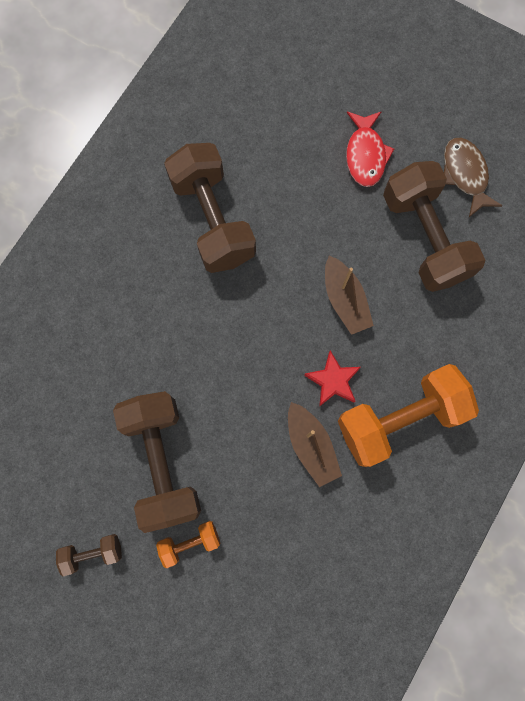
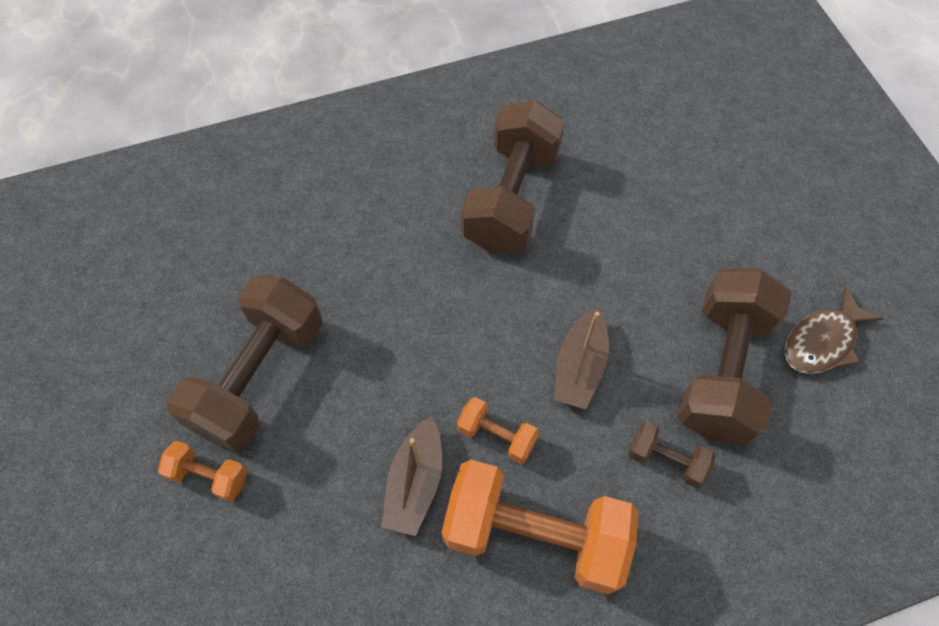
camera: 40 degrees right, 15 degrees down
(93, 552) = (116, 407): brown dumbbell -> brown dumbbell (666, 460)
(333, 380) = (496, 436): red star -> orange dumbbell
(365, 155) = (721, 246): red fish -> none
(465, 175) = (822, 341): brown fish -> brown fish turned 150 degrees counterclockwise

